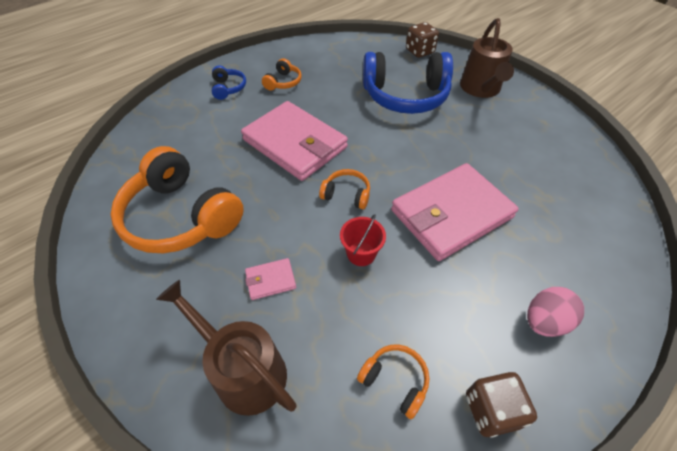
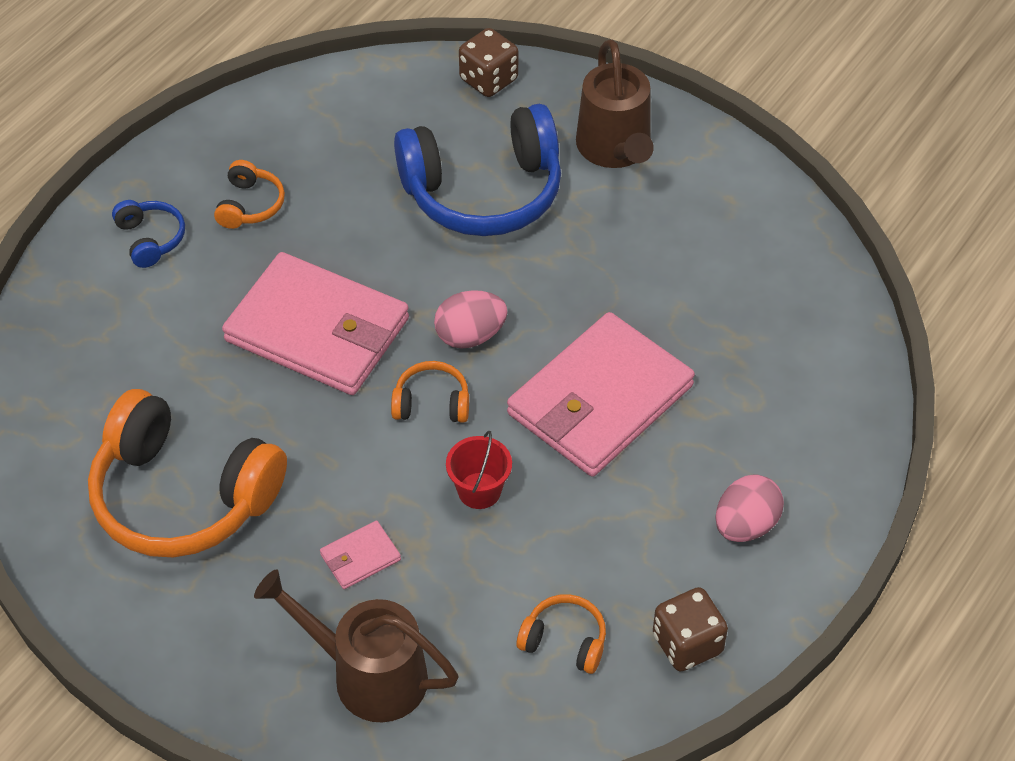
camera: 15 degrees left, 0 degrees up
(380, 163) = (470, 336): none -> pink egg

